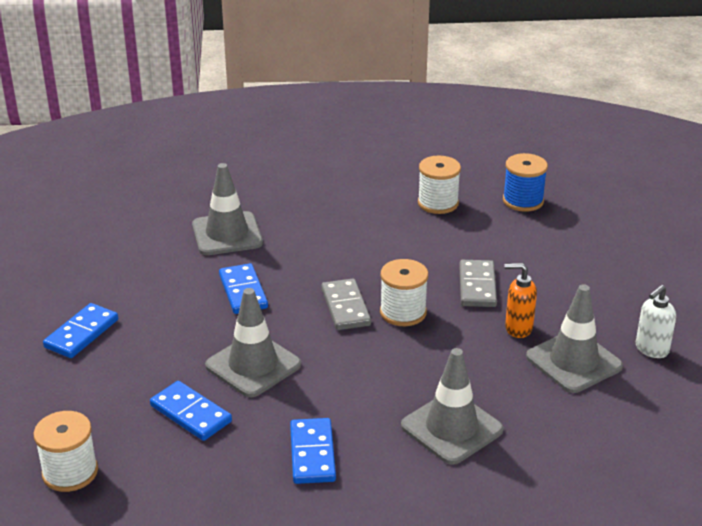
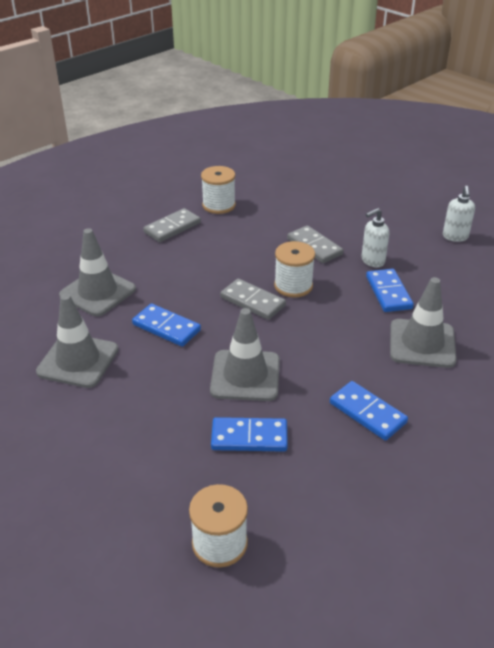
camera: 40 degrees left, 5 degrees up
(81, 333) = (78, 428): blue domino -> blue domino (388, 292)
(364, 205) = (172, 228): none -> grey domino
(518, 328) = (372, 261): orange soap dispenser -> white soap dispenser
(523, 201) = (268, 182): blue spool -> none
(573, 362) = (428, 265): grey traffic cone -> grey traffic cone (78, 361)

